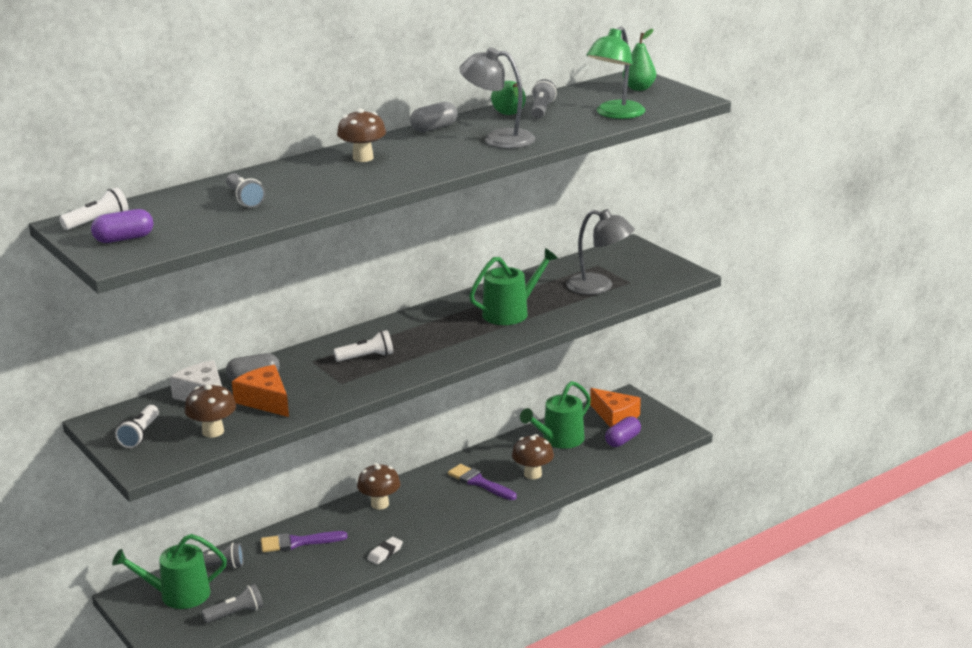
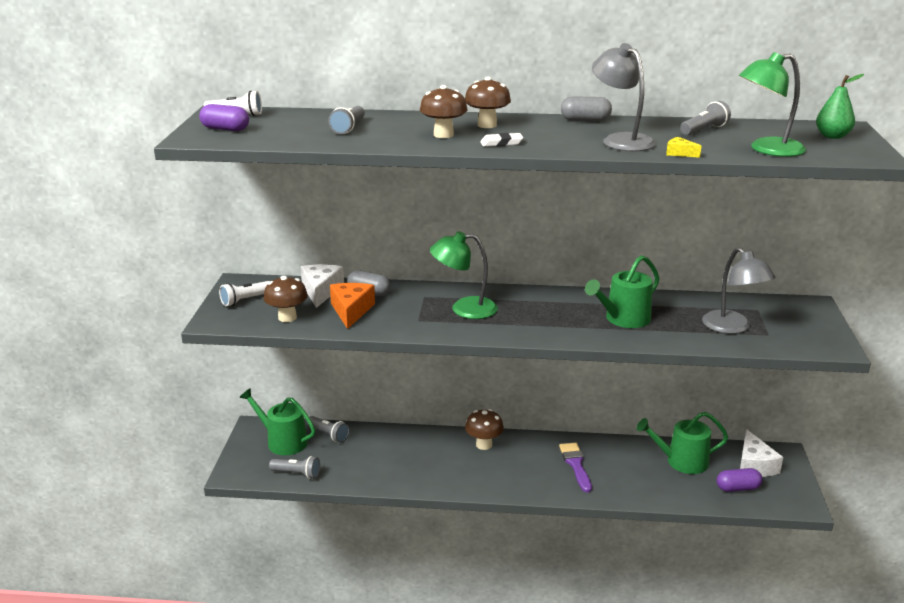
camera: 40 degrees right, 0 degrees up
(298, 542) = (396, 444): purple brush -> none
(366, 357) = (464, 309): white flashlight -> green lamp
(385, 553) = (442, 484): white eraser -> white eraser (501, 143)
(510, 115) = (667, 127): green pear -> none
(510, 312) = (623, 319): green watering can -> green watering can turned 135 degrees clockwise
(532, 474) = (626, 479): brown mushroom -> brown mushroom (443, 135)
(562, 137) = (679, 153): none -> yellow cheese
(615, 417) = (754, 465): orange cheese -> white cheese

